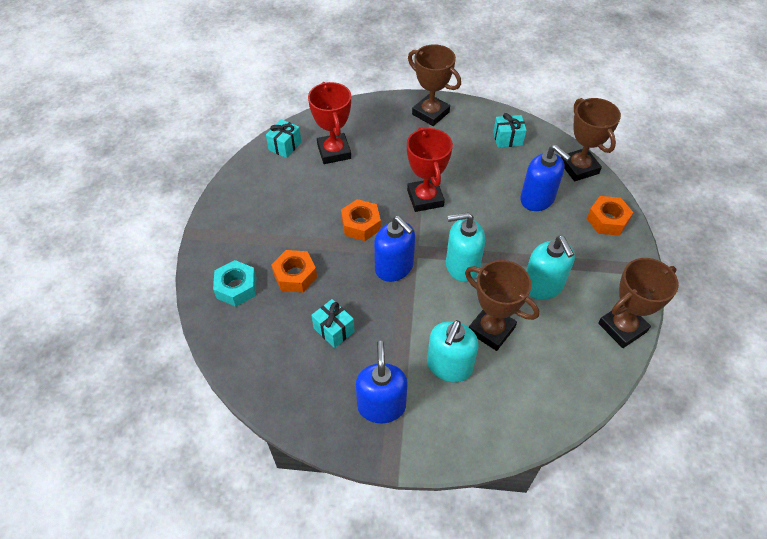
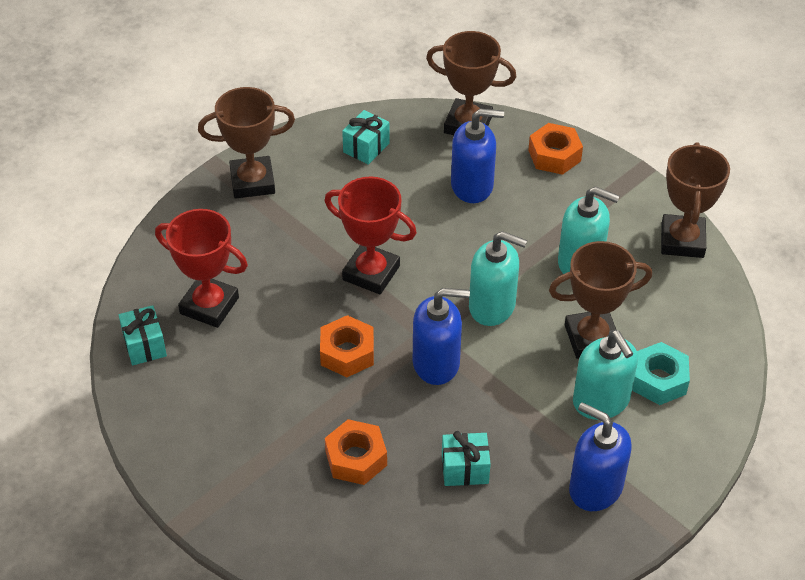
camera: 50 degrees left, 5 degrees down
(236, 287) = (316, 525): turquoise nut -> turquoise nut (658, 380)
(462, 266) = (492, 306): turquoise soap dispenser -> turquoise soap dispenser turned 105 degrees counterclockwise

